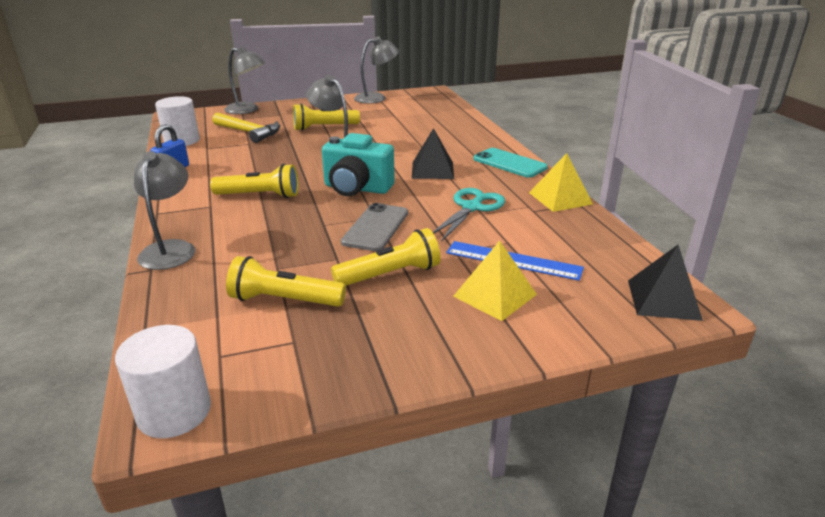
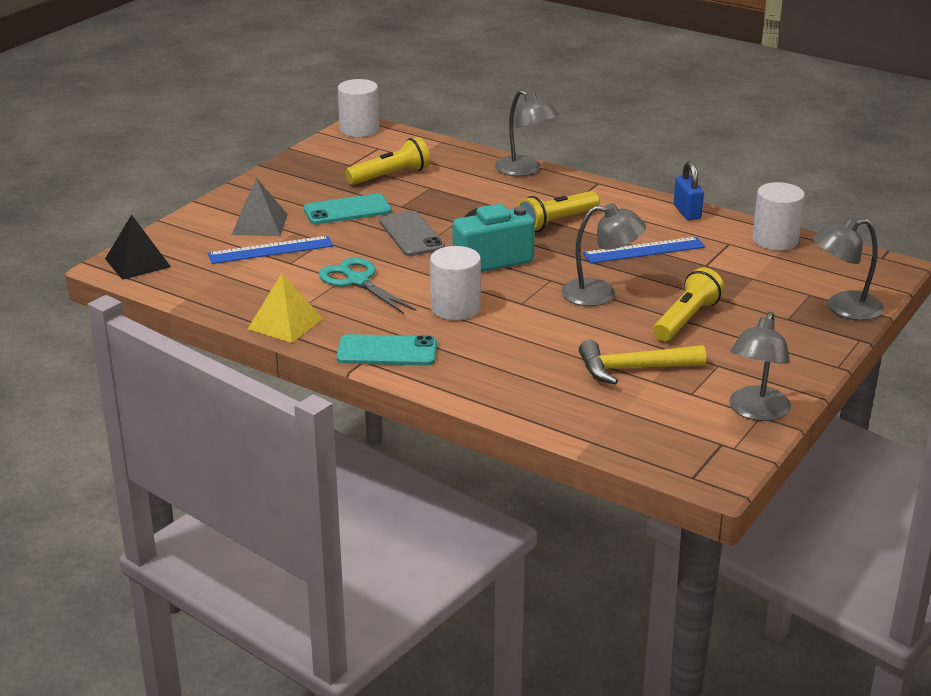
camera: 140 degrees right, 0 degrees up
(249, 132) = (743, 277): yellow hammer -> yellow hammer (633, 369)
(258, 160) = (644, 250): none -> blue ruler
(390, 274) = (347, 210): yellow flashlight -> turquoise phone
(432, 170) = (455, 308): black pyramid -> white cylinder
(472, 207) = (357, 281): turquoise scissors -> turquoise scissors turned 150 degrees clockwise
(494, 295) = (260, 224): yellow pyramid -> grey pyramid

